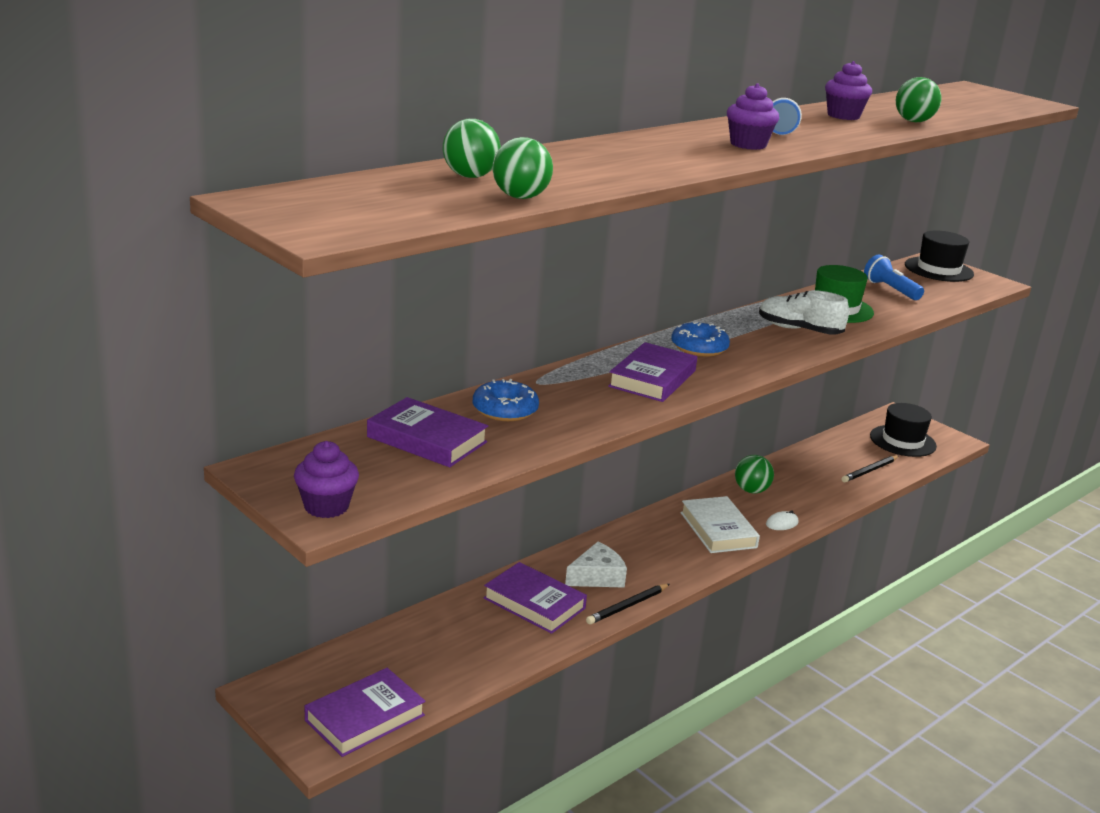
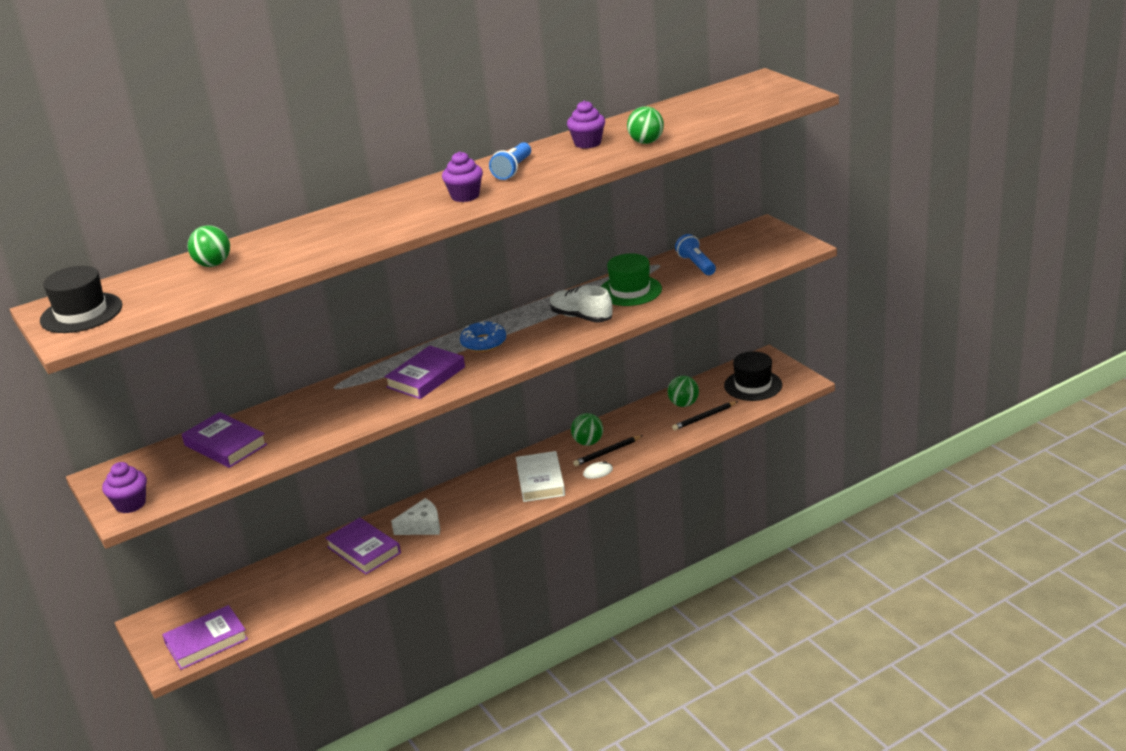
camera: 15 degrees right, 5 degrees up
(505, 410) = (295, 415): blue donut -> none
(520, 197) = (233, 284): green ball -> green ball (683, 404)
(627, 606) = (434, 550): black pencil -> black pencil (607, 452)
(938, 269) = (760, 236): black hat -> black hat (81, 313)

